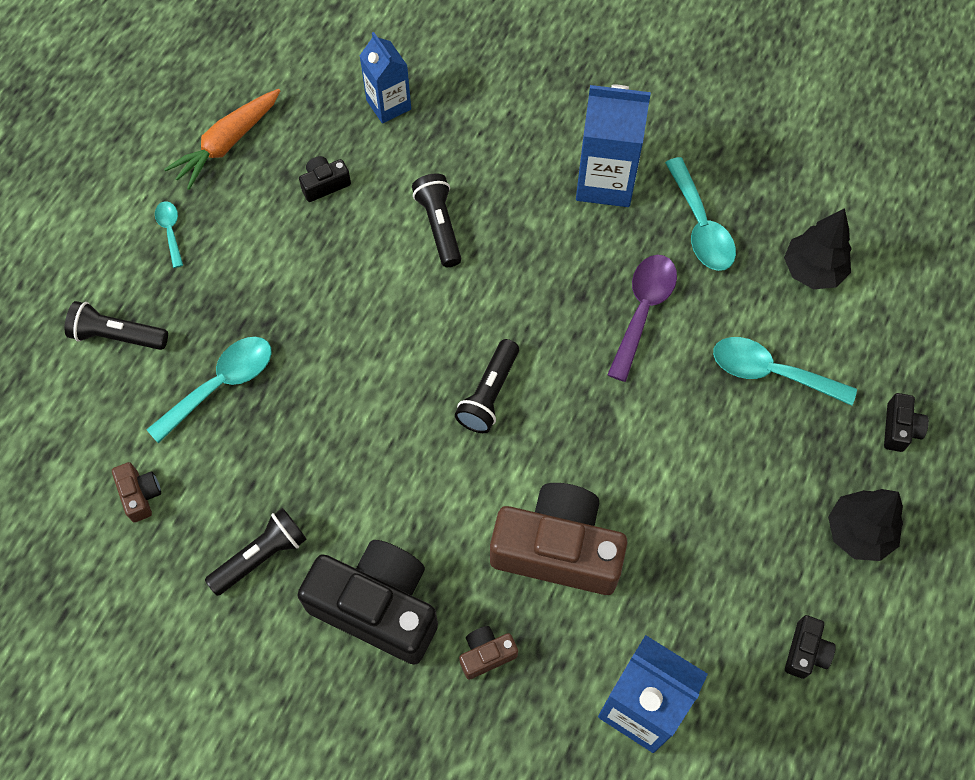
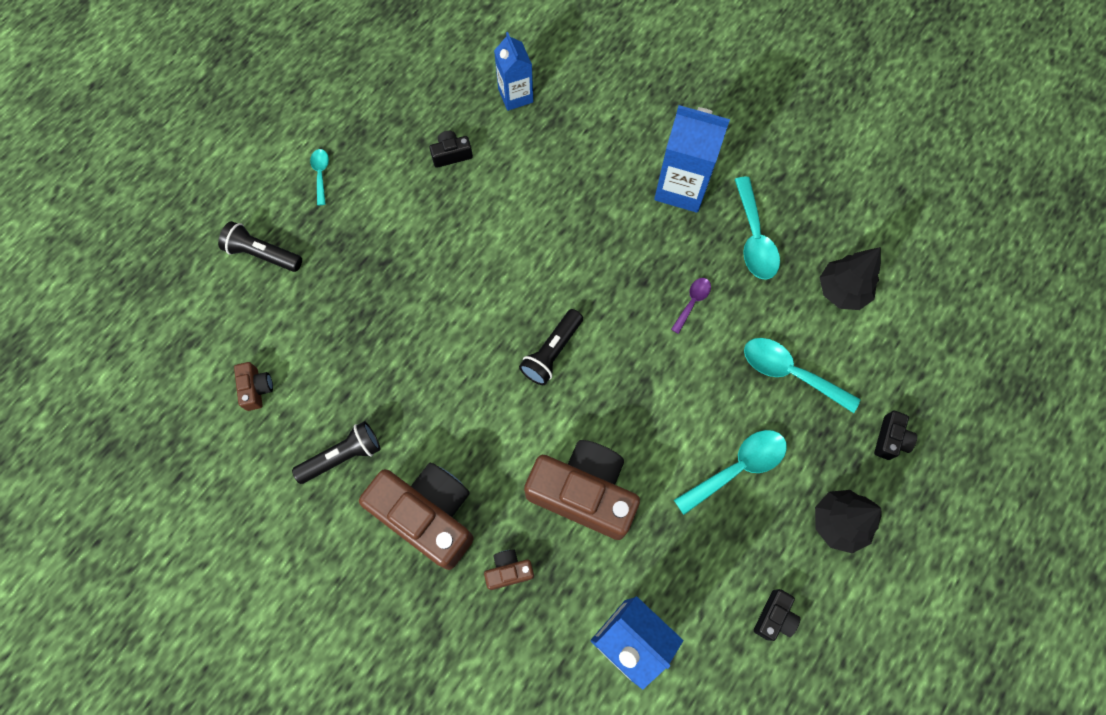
camera: 10 degrees right, 5 degrees up
(221, 384) = (337, 308): turquoise spoon -> turquoise spoon (737, 468)
(227, 144) = (379, 108): orange carrot -> none
(377, 607) = (428, 515): black camera -> brown camera
(439, 226) = (538, 204): black flashlight -> none
(643, 310) = (692, 302): purple spoon -> purple spoon, size x0.54

